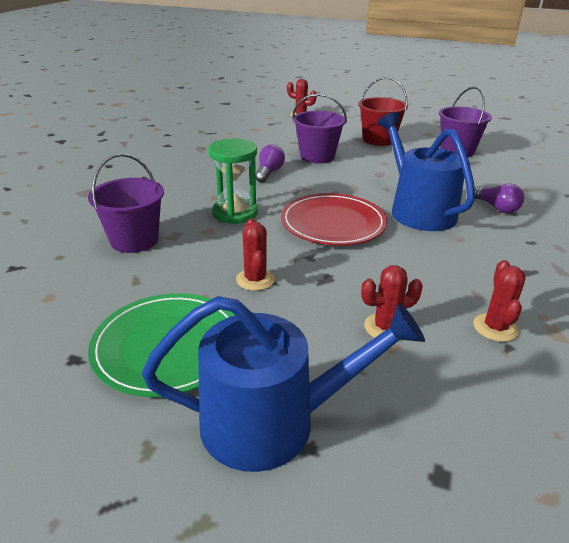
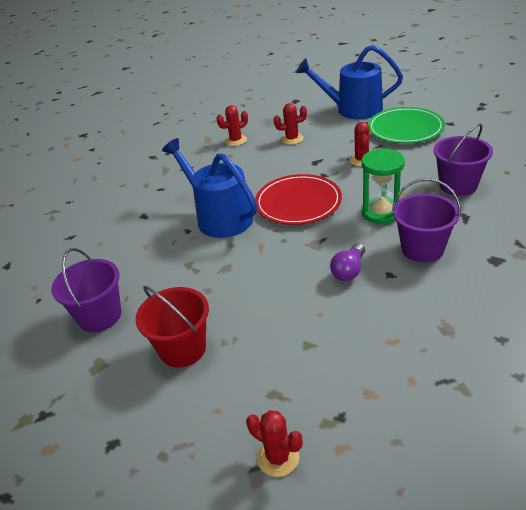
camera: 165 degrees left, 5 degrees up
(317, 156) = (284, 304): purple bucket -> purple bucket (422, 249)
(418, 210) = (220, 217): blue watering can -> blue watering can turned 150 degrees clockwise
(495, 207) = (151, 221): purple light bulb -> none
(495, 327) = (235, 140): red cactus -> red cactus turned 45 degrees clockwise

